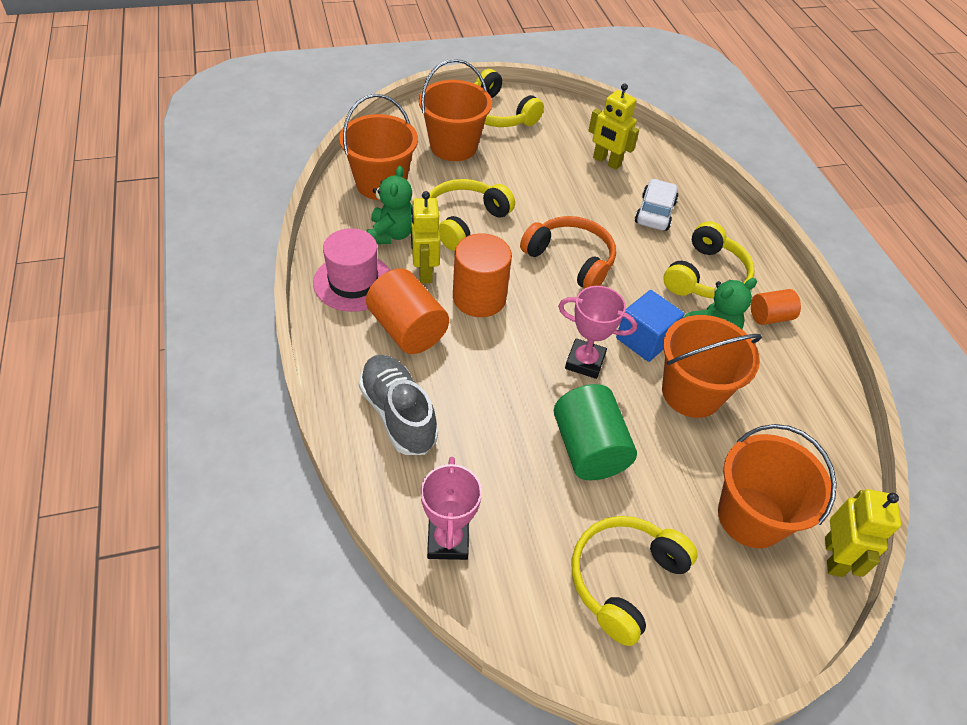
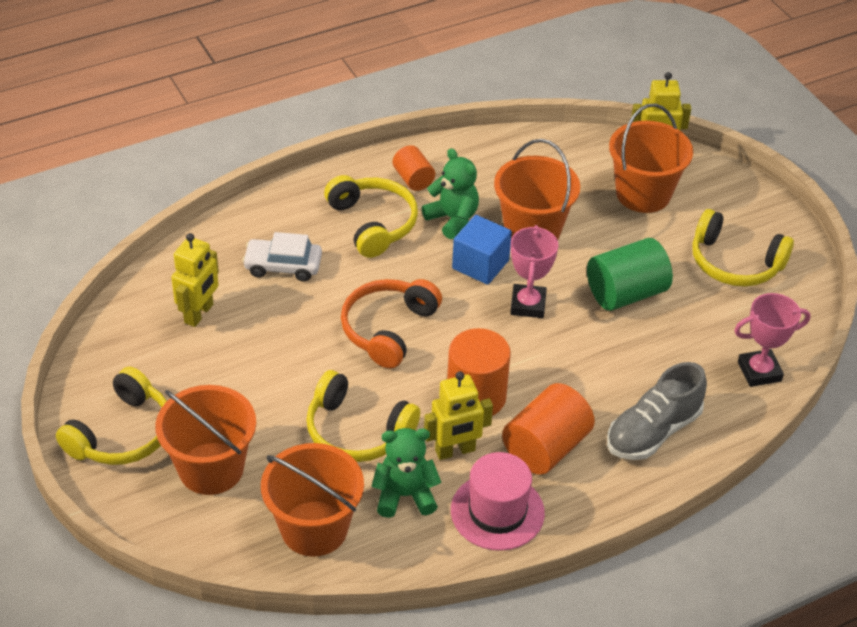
camera: 100 degrees left, 5 degrees down
(706, 276) = (373, 223): yellow headphones -> yellow headphones turned 45 degrees clockwise

